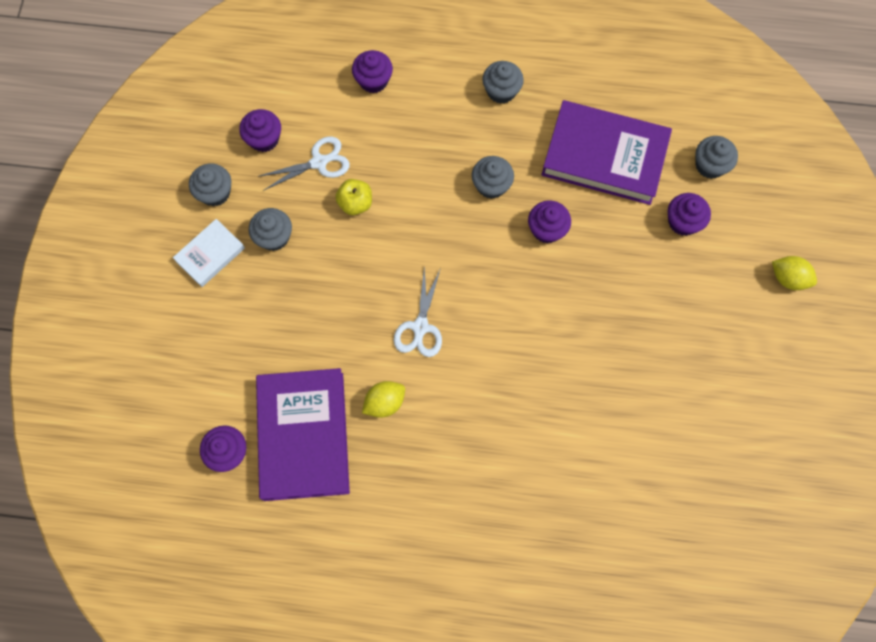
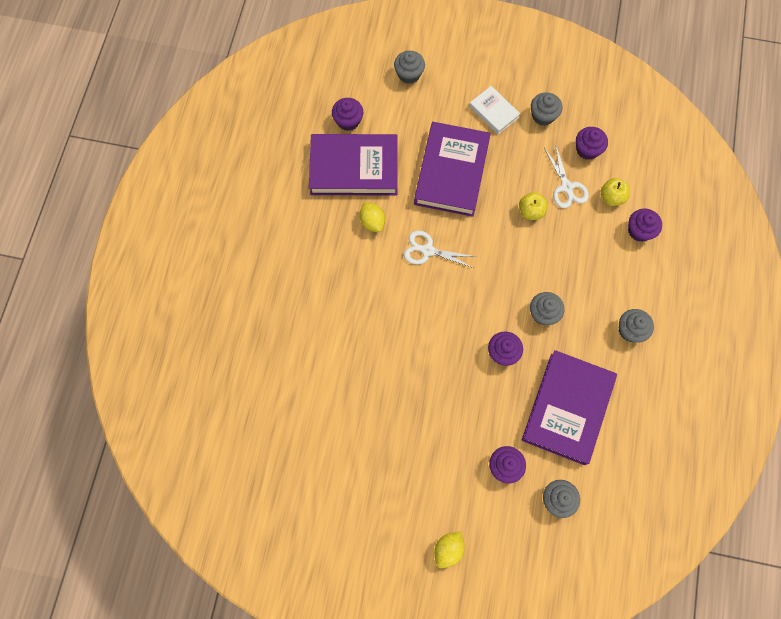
camera: 95 degrees right, 0 degrees up
(274, 237) = (505, 154): grey cupcake -> grey cupcake (409, 74)
(304, 304) = (451, 172): none -> purple book
(330, 111) = (611, 197): none -> yellow apple

